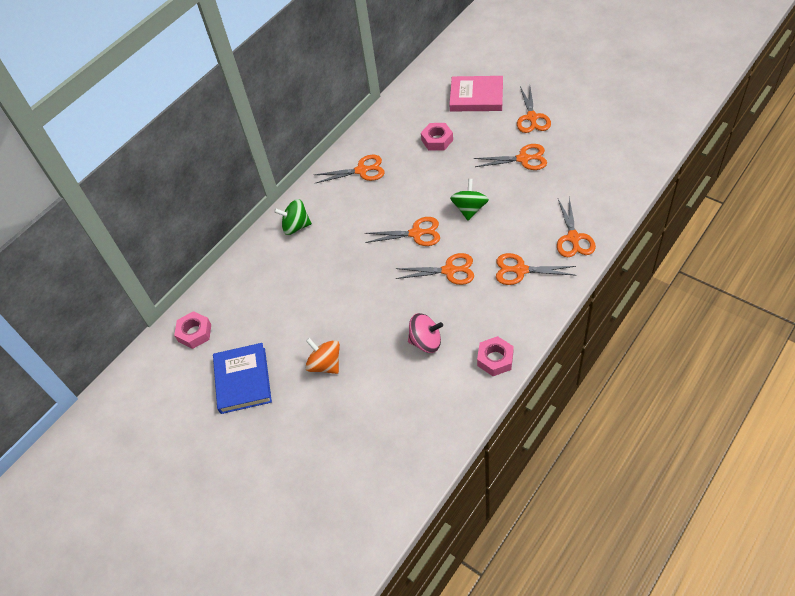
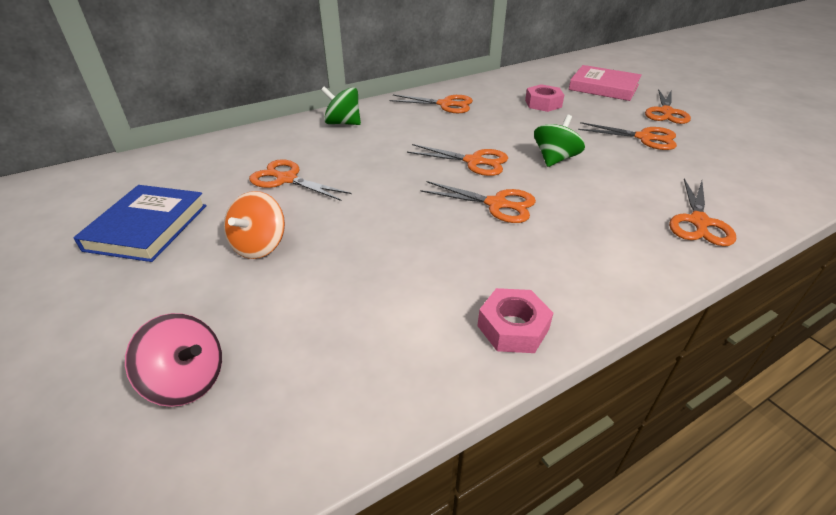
camera: 15 degrees right, 15 degrees down
(194, 333) = (151, 169): pink nut -> none
(325, 364) = (259, 245): orange spinning top -> orange spinning top turned 135 degrees counterclockwise
(426, 341) = (415, 267): pink spinning top -> pink spinning top (187, 380)
(520, 270) = (603, 233): orange scissors -> orange scissors (287, 179)

